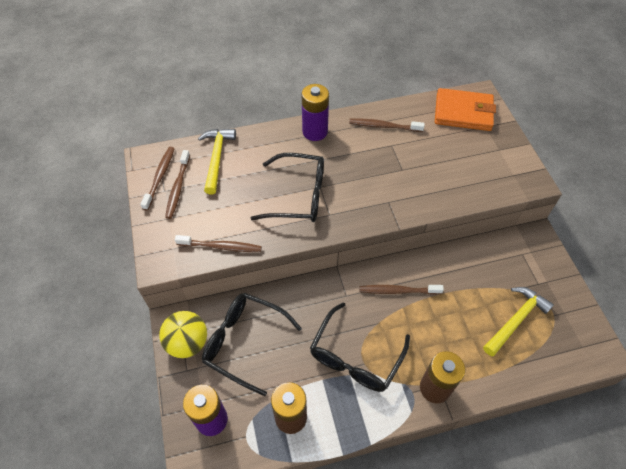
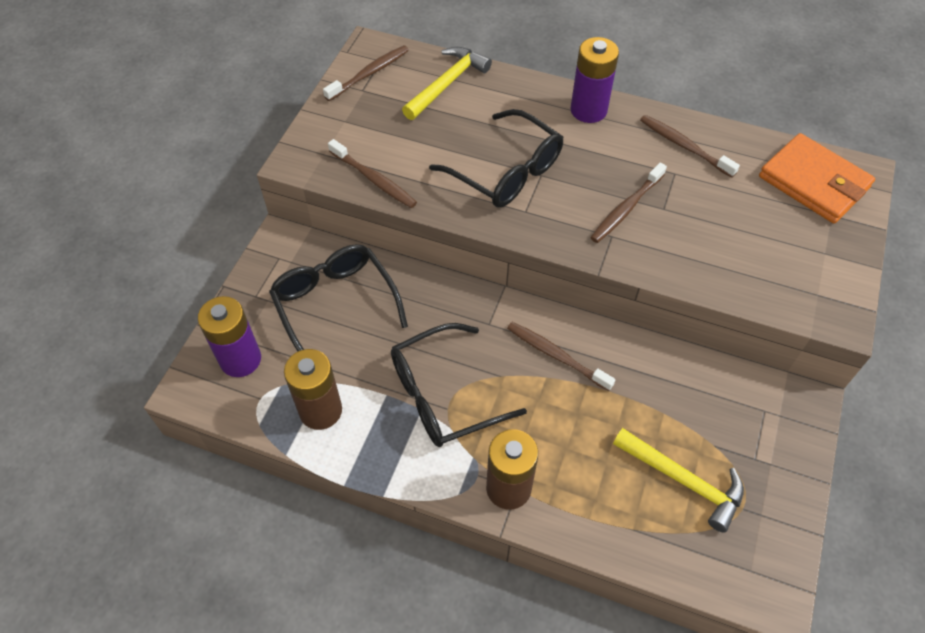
camera: 35 degrees right, 0 degrees up
(178, 188) = (379, 94): brown toothbrush -> brown toothbrush (626, 208)
(187, 342) = (278, 269): yellow ball -> none
(516, 320) = (683, 481): yellow hammer -> yellow hammer turned 45 degrees clockwise

